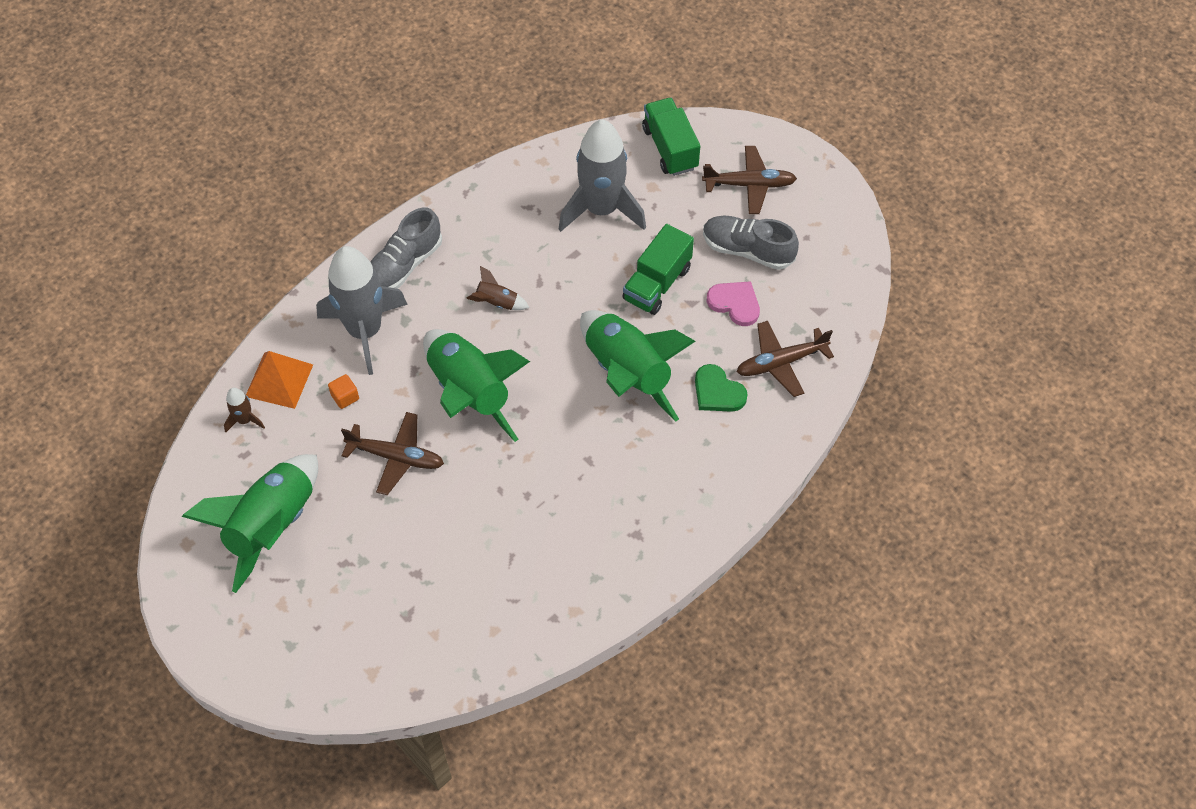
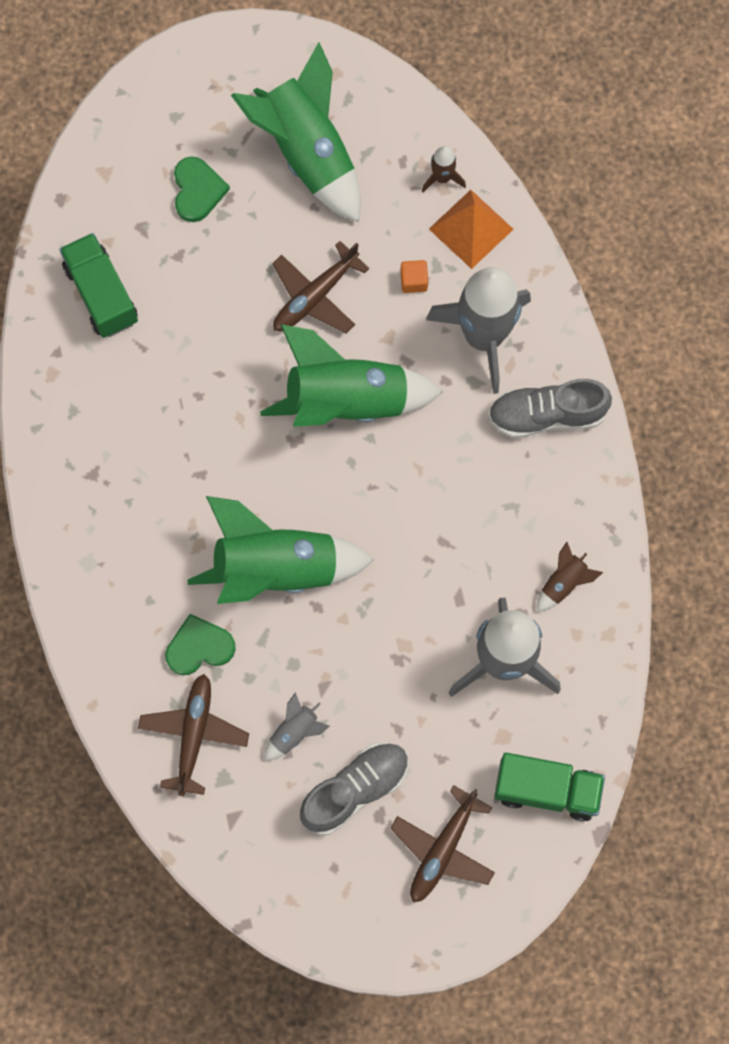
camera: 120 degrees right, 15 degrees up
(350, 590) = (197, 190): none -> green heart
(404, 265) = (546, 415): grey shoe -> grey shoe turned 75 degrees counterclockwise
(497, 302) = (442, 484): brown rocket -> brown rocket (563, 583)
(657, 284) = (369, 664): green truck -> green truck (101, 294)
(735, 303) = (294, 732): pink heart -> grey rocket

